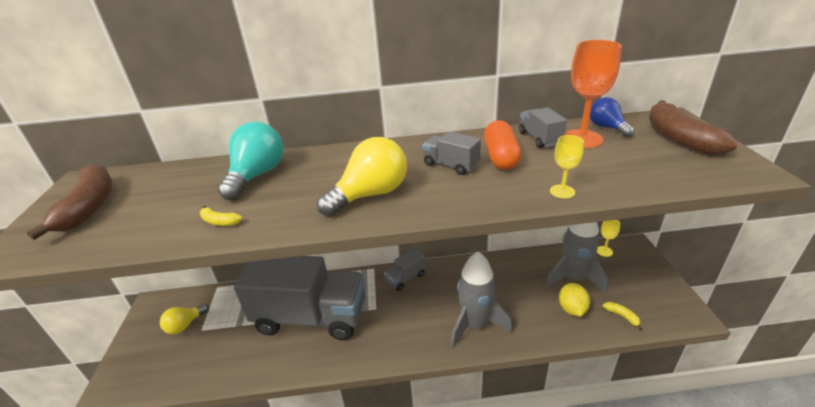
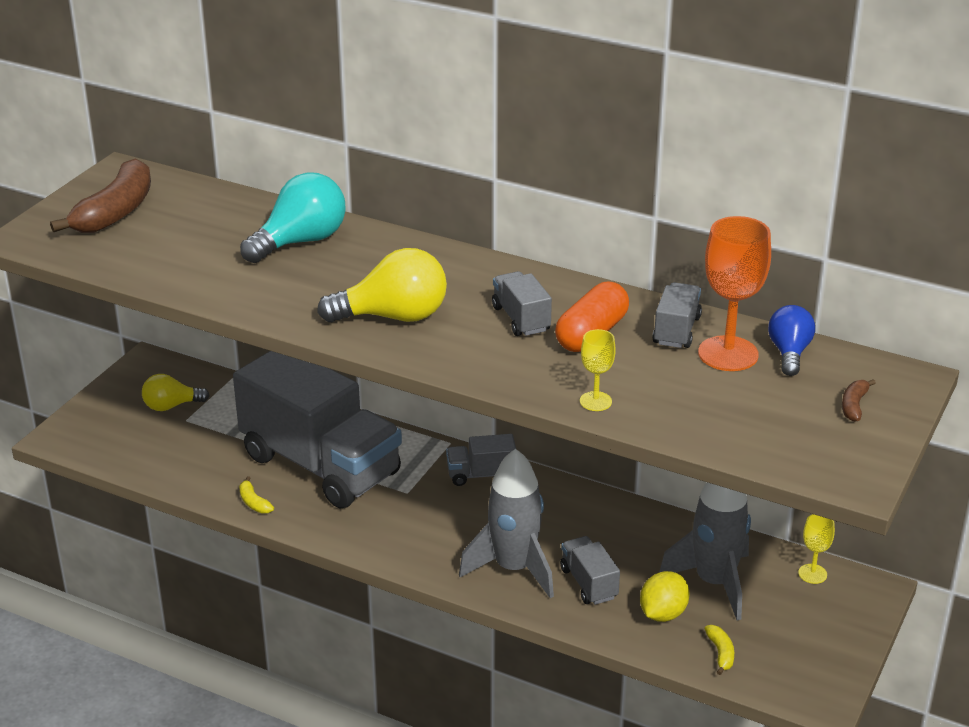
camera: 30 degrees right, 0 degrees up
(219, 222) = (223, 283): yellow banana -> yellow banana (254, 502)
(520, 312) = (588, 583): none -> grey truck
(679, 138) = (854, 405): brown banana -> brown banana, size x0.42

